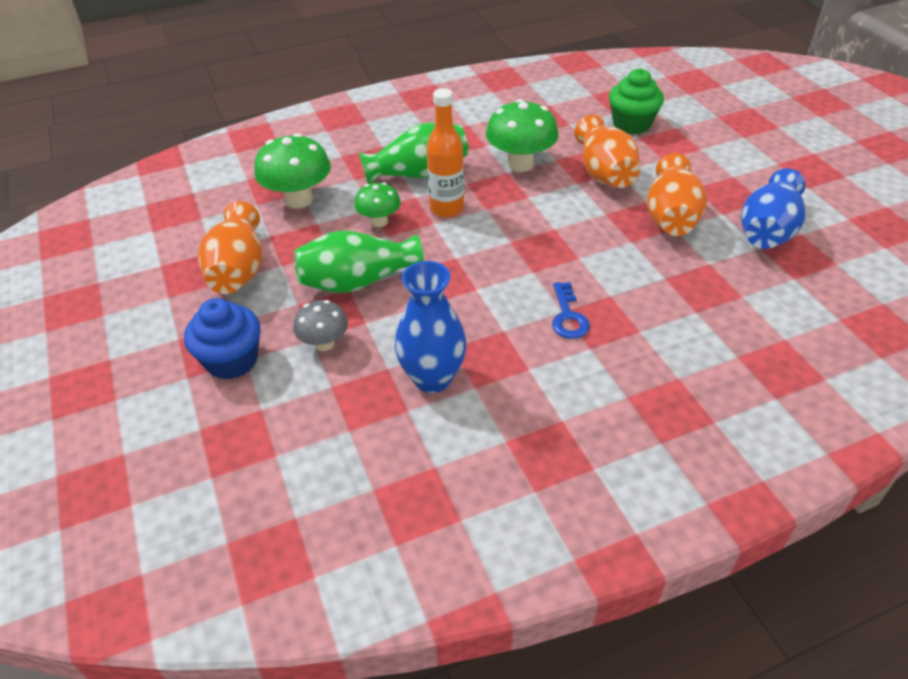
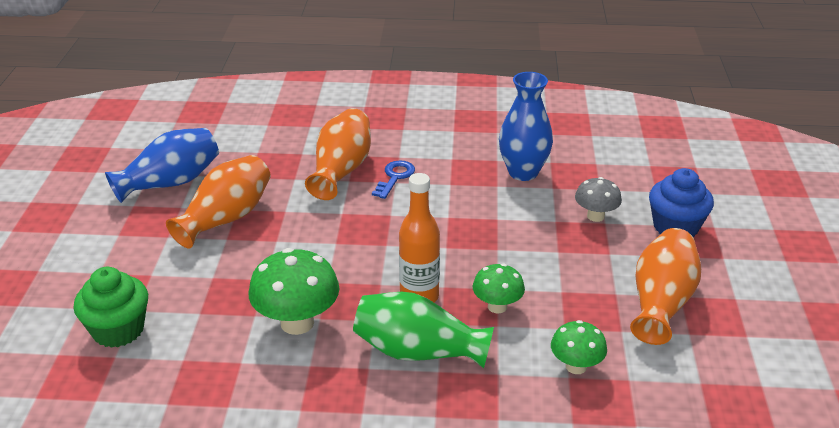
camera: 155 degrees left, 10 degrees down
(299, 200) = (576, 366): green mushroom -> green mushroom, size x0.60
(358, 282) = (547, 254): green vase -> none
(604, 173) = (226, 280): orange vase -> orange vase (341, 170)

